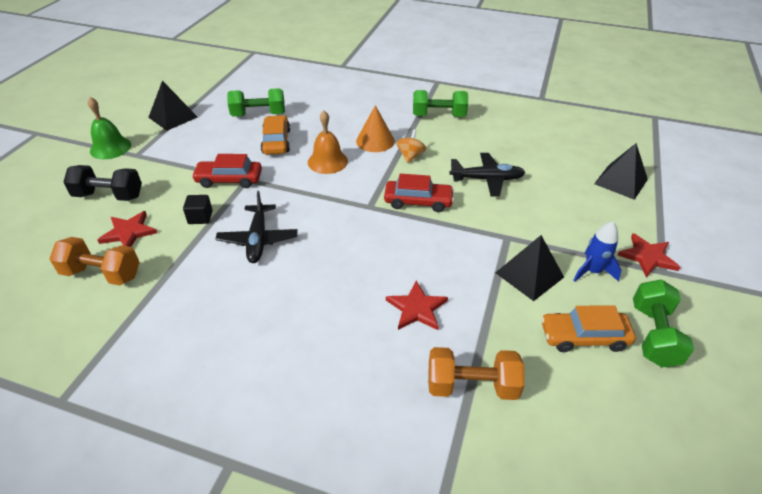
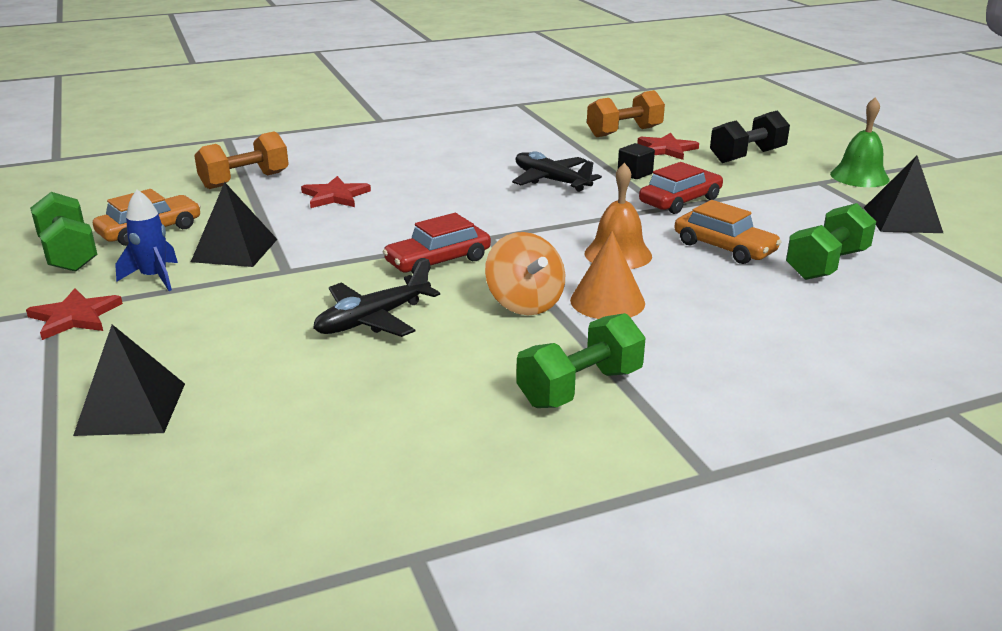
camera: 140 degrees right, 15 degrees down
(410, 156) = (524, 303): orange spinning top -> orange spinning top, size x1.50

